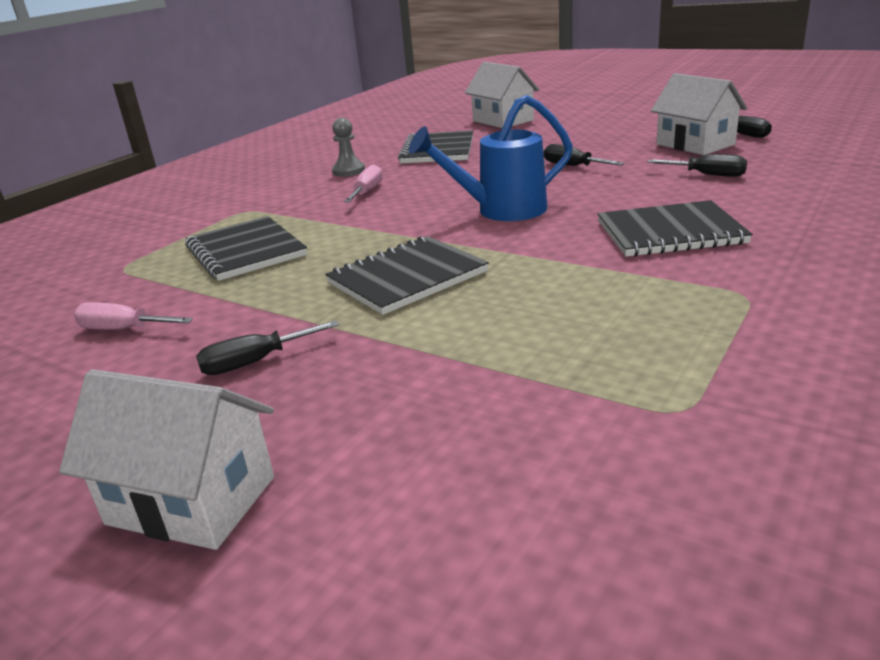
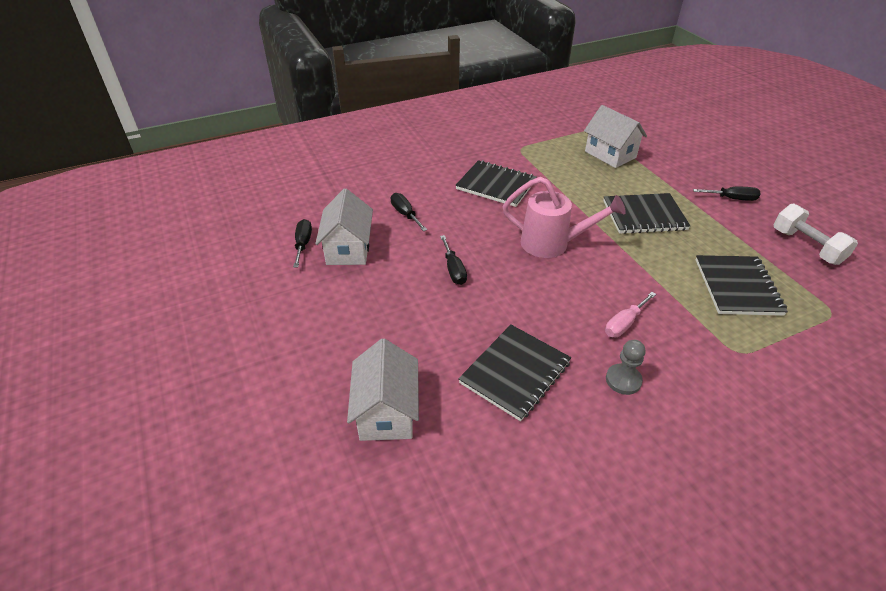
camera: 150 degrees left, 15 degrees up
(123, 329) = (806, 246): pink screwdriver -> white dumbbell
(192, 500) = (753, 160): white house -> white house (610, 154)
(501, 211) = (552, 244): blue watering can -> pink watering can

